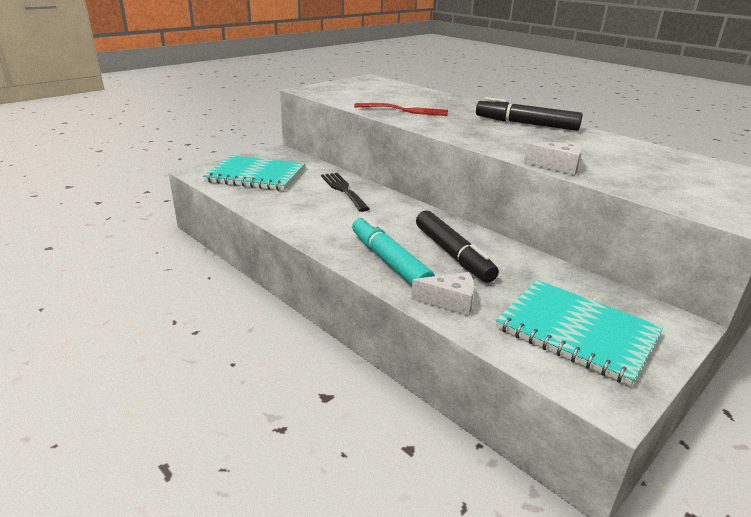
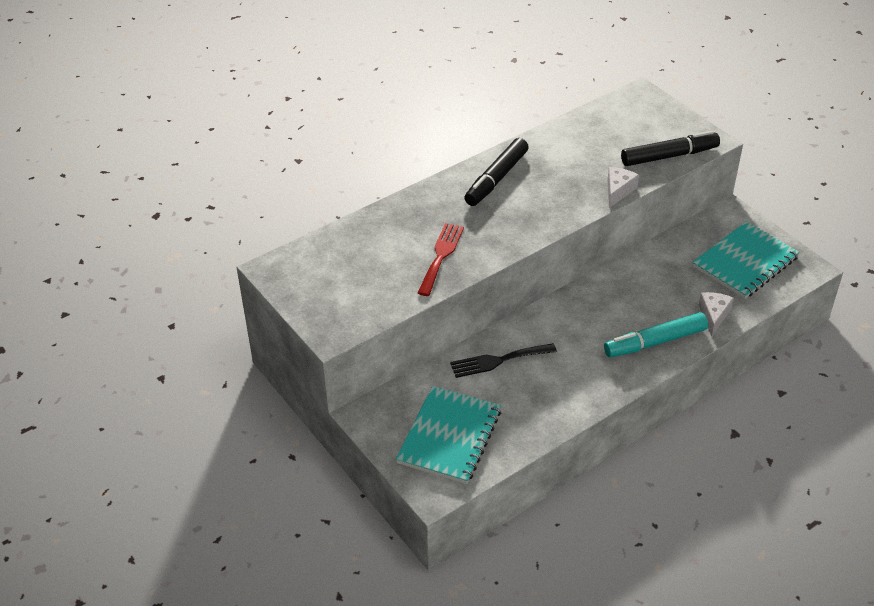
camera: 80 degrees left, 15 degrees up
(453, 254) = (641, 301): black marker -> black marker (669, 156)

